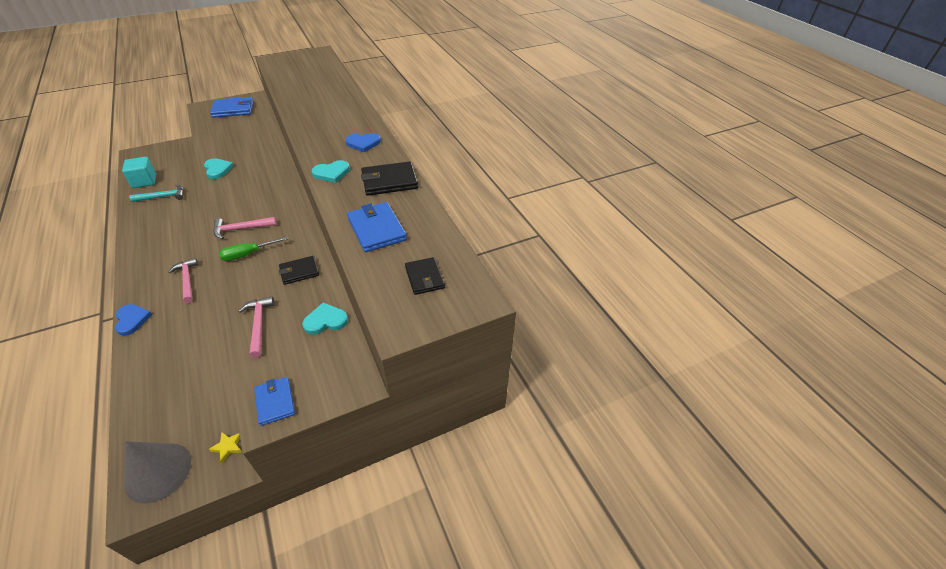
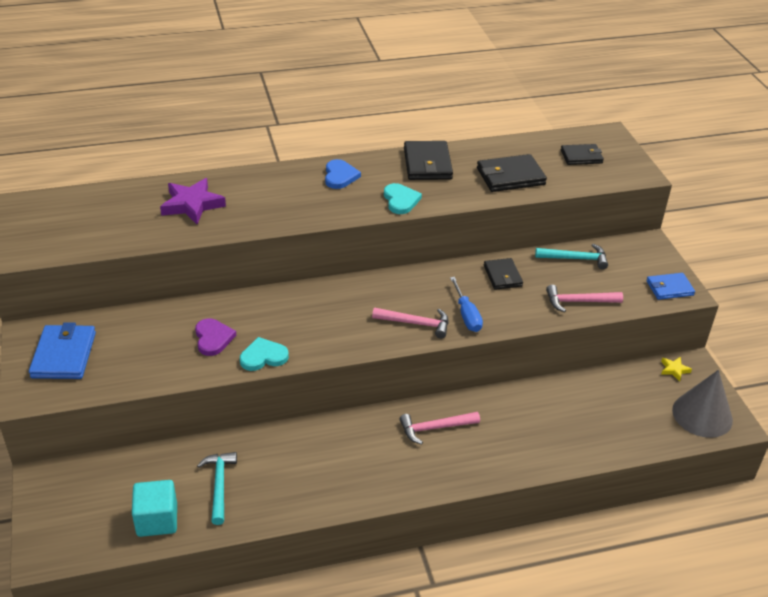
camera: 80 degrees left, 5 degrees down
(132, 320) = (501, 472): blue heart -> none
(239, 150) = (213, 338): none -> purple heart
(241, 229) = (416, 324): pink hammer -> pink hammer turned 75 degrees counterclockwise
(247, 254) = (467, 315): green screwdriver -> blue screwdriver
(321, 96) = (192, 205): none -> purple star
(325, 321) = (575, 259): turquoise heart -> turquoise hammer
(377, 229) = (510, 176): blue wallet -> black wallet

